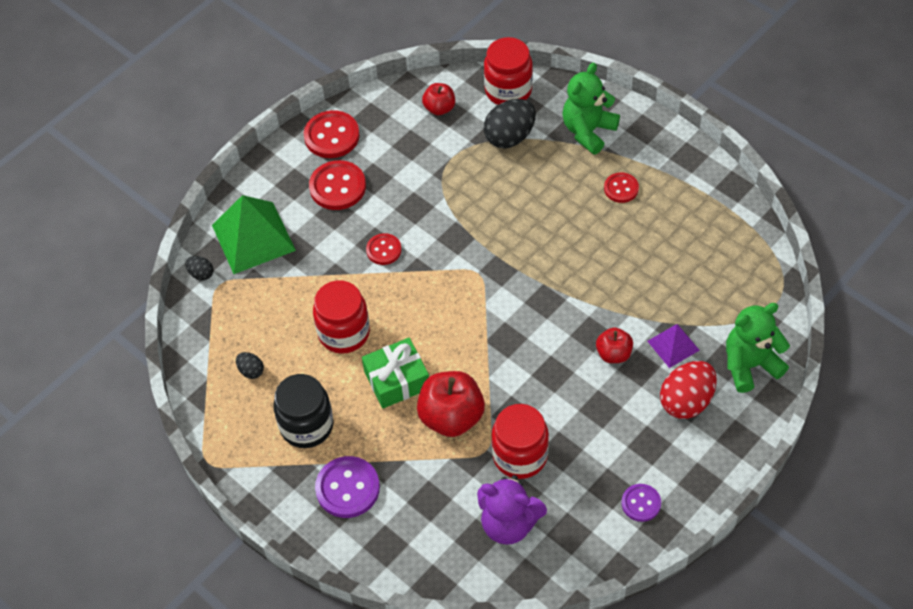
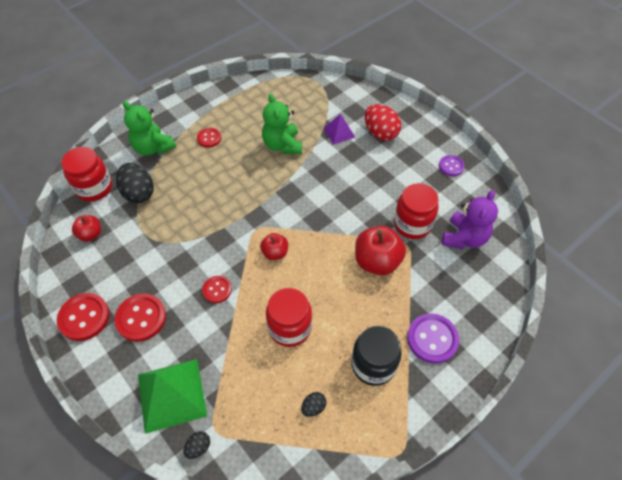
camera: 85 degrees left, 0 degrees up
(397, 380) = (340, 294): green gift -> none
(613, 354) = (340, 162): red apple -> red apple (275, 253)
(750, 365) = (359, 100): green teddy bear -> green teddy bear (282, 145)

